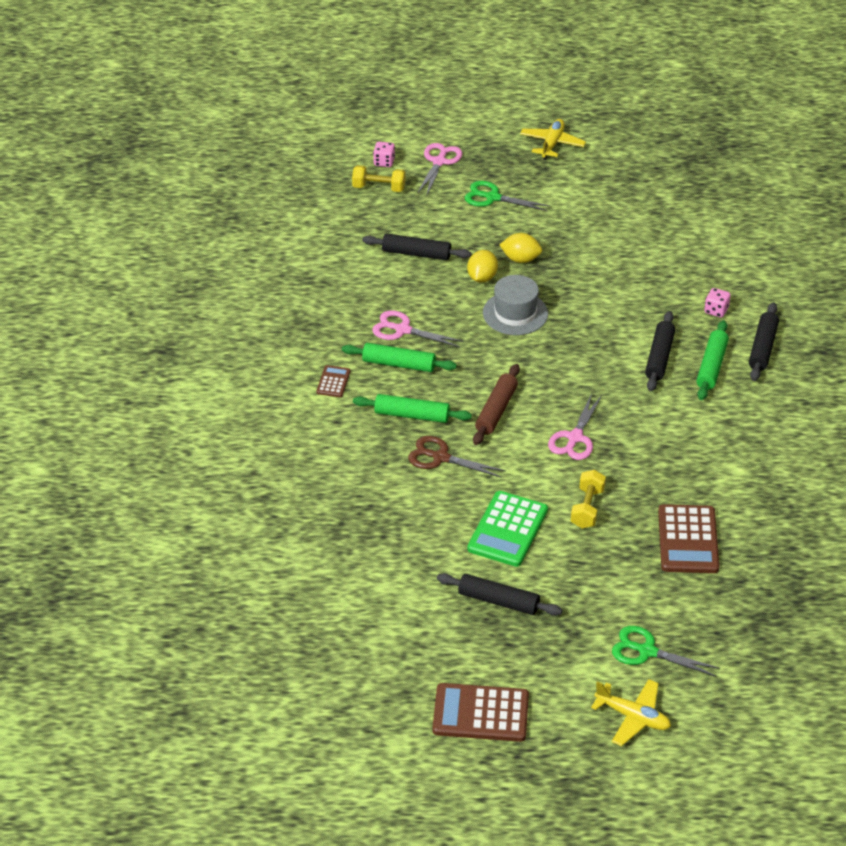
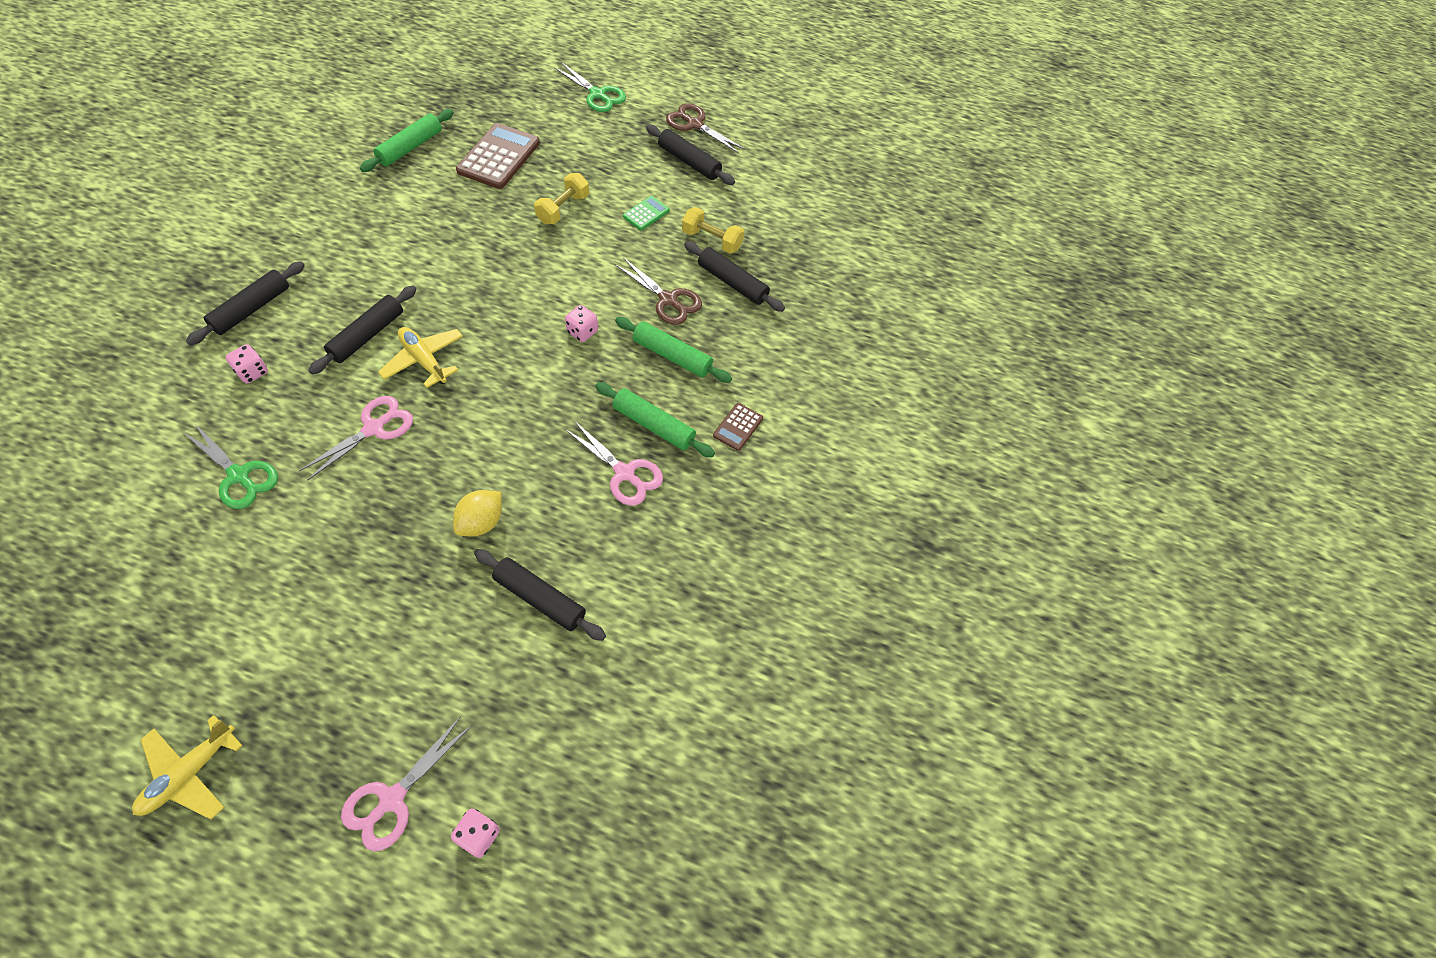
camera: 165 degrees left, 15 degrees up
(379, 188) = (520, 768): yellow dumbbell -> yellow dumbbell (712, 240)
(391, 490) = (732, 283): none -> black rolling pin
(480, 713) = (747, 96): brown calculator -> none
(493, 197) = (367, 676): green scissors -> green scissors (239, 476)
(496, 410) = (582, 332): brown rolling pin -> pink dice
(507, 529) = (646, 213): green calculator -> green calculator, size x0.51
(515, 313) = (479, 450): grey hat -> none
(518, 650) = (695, 124): none -> brown scissors
(520, 259) = (412, 536): yellow lemon -> none
(575, 437) = (525, 277): pink scissors -> pink scissors (373, 428)
(633, 717) = (639, 62): yellow plane -> yellow plane (424, 360)
(711, 366) = (325, 306): green rolling pin -> green rolling pin (410, 147)

